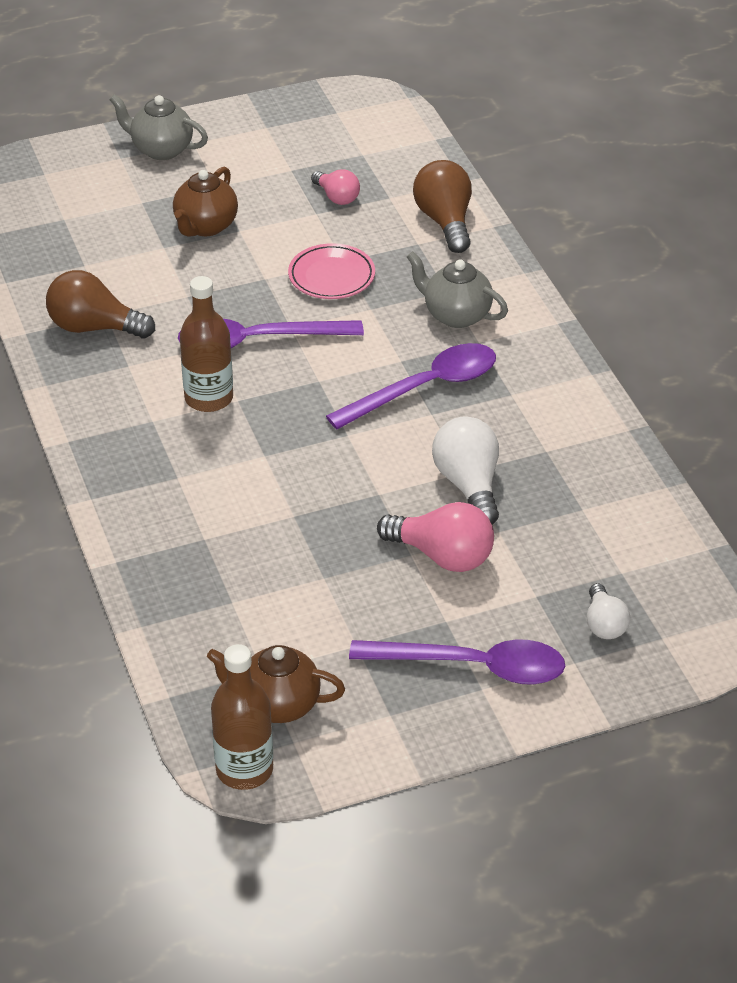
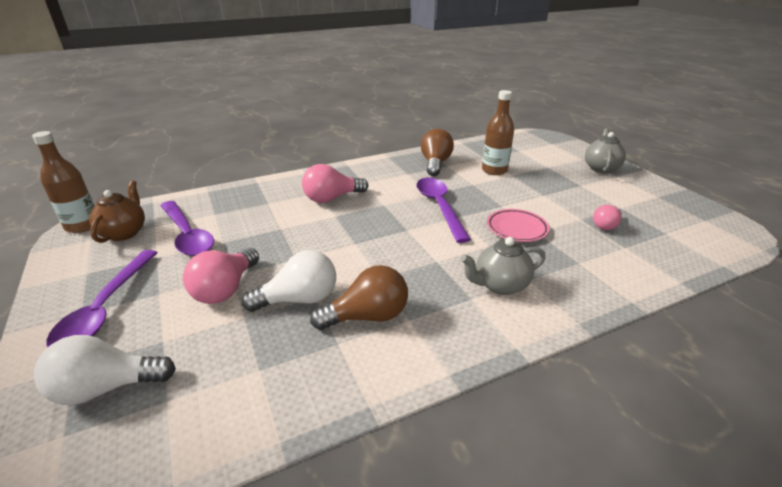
camera: 85 degrees right, 10 degrees down
(204, 460) = (332, 198): none -> pink light bulb
(205, 226) = (539, 185): brown teapot -> none
(209, 398) = (384, 196): brown bottle -> brown bottle (494, 170)
(425, 388) = (408, 273): purple spoon -> purple spoon (187, 235)
(445, 221) = (617, 275): brown light bulb -> brown light bulb (367, 316)
(456, 315) = (500, 285): grey teapot -> grey teapot turned 135 degrees counterclockwise
(604, 624) = (106, 387): white light bulb -> white light bulb, size x1.66

